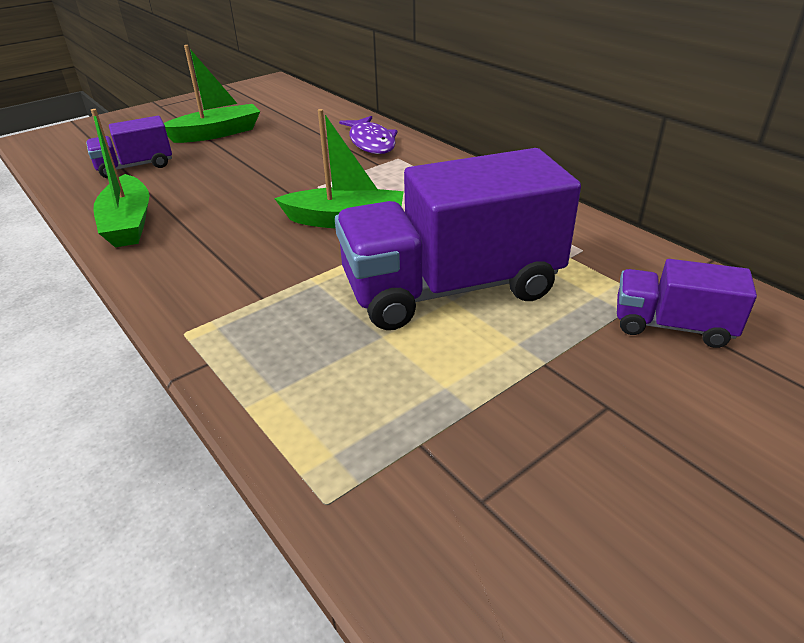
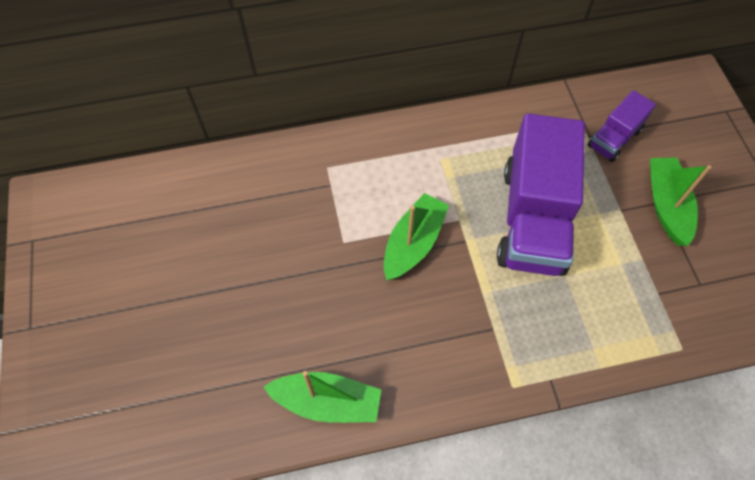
camera: 65 degrees left, 25 degrees up
(135, 166) = (201, 379): purple truck -> none
(217, 133) = (166, 289): green boat -> green boat (666, 205)
(371, 142) = (282, 173): purple fish -> none

